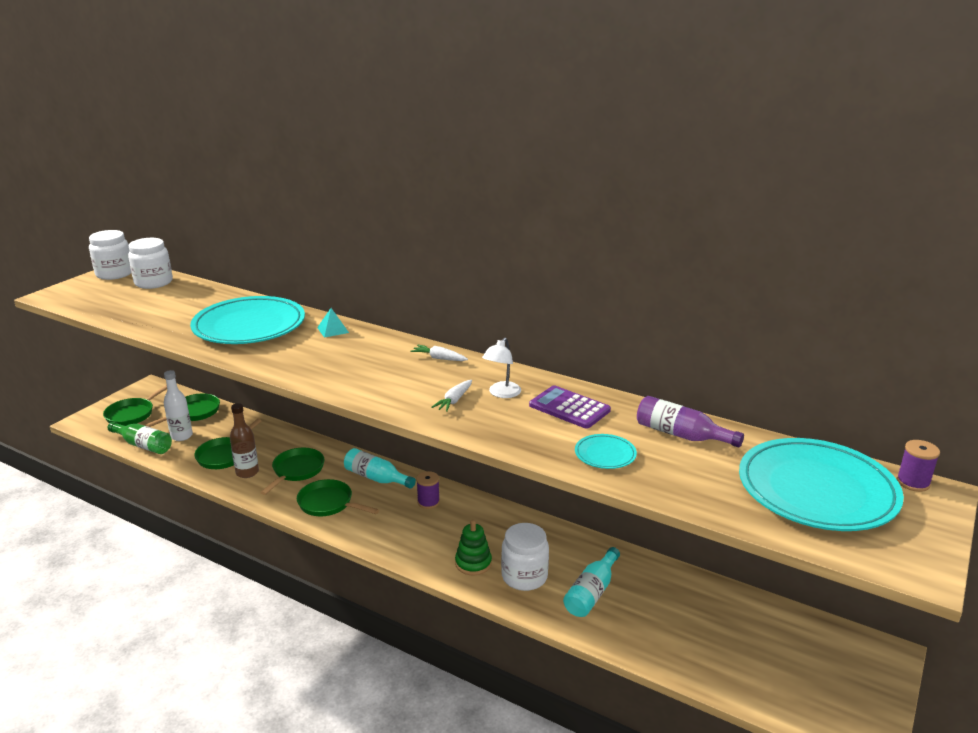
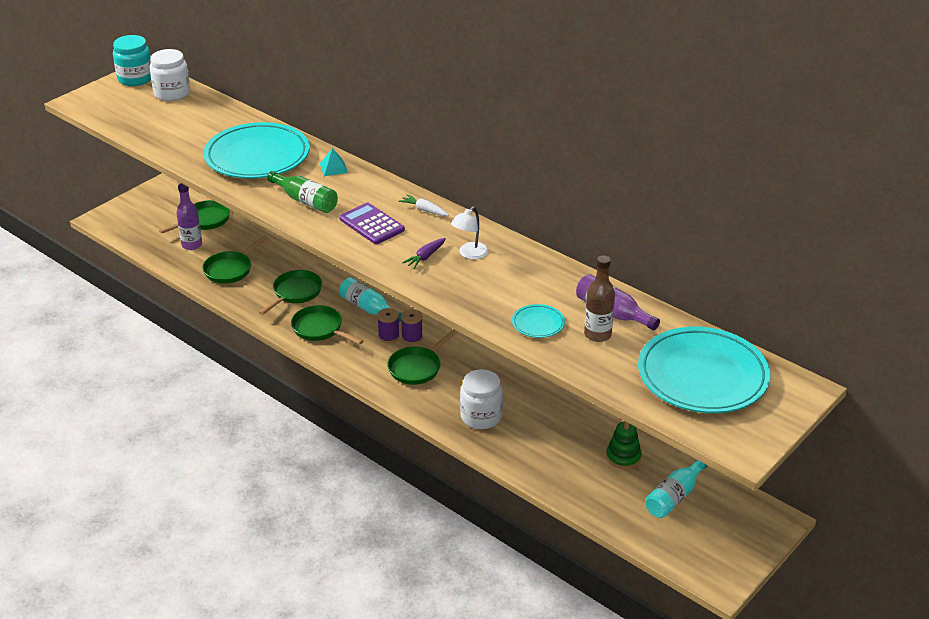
camera: 10 degrees right, 10 degrees up
(114, 274) = (135, 78): white jar -> turquoise jar
(132, 414) = (146, 216): green pan -> green pan (417, 367)
(143, 445) = (156, 251): green bottle -> green bottle (305, 200)
(181, 436) = (192, 245): white bottle -> purple bottle
(247, 472) = (250, 289): brown bottle -> brown bottle (597, 335)
(454, 400) = (425, 257): white carrot -> purple carrot
(473, 563) = (439, 399): green stacking toy -> green stacking toy (623, 457)
(569, 408) = (525, 275): purple calculator -> purple calculator (371, 224)
(592, 592) = (536, 437): turquoise bottle -> turquoise bottle (675, 496)
(913, 482) = (790, 378): purple spool -> purple spool (388, 336)

